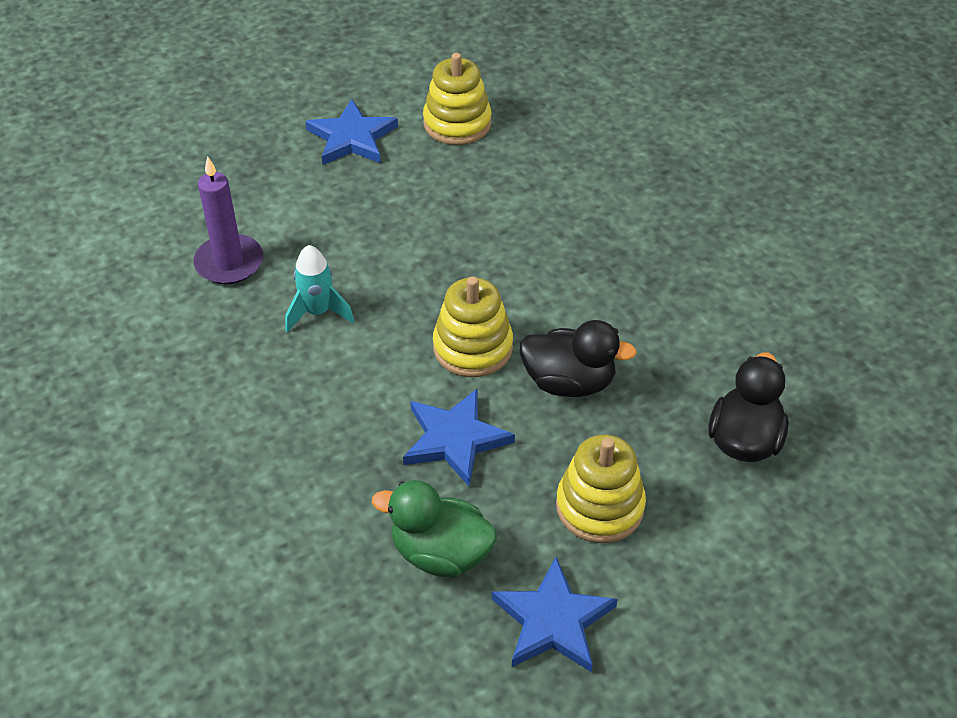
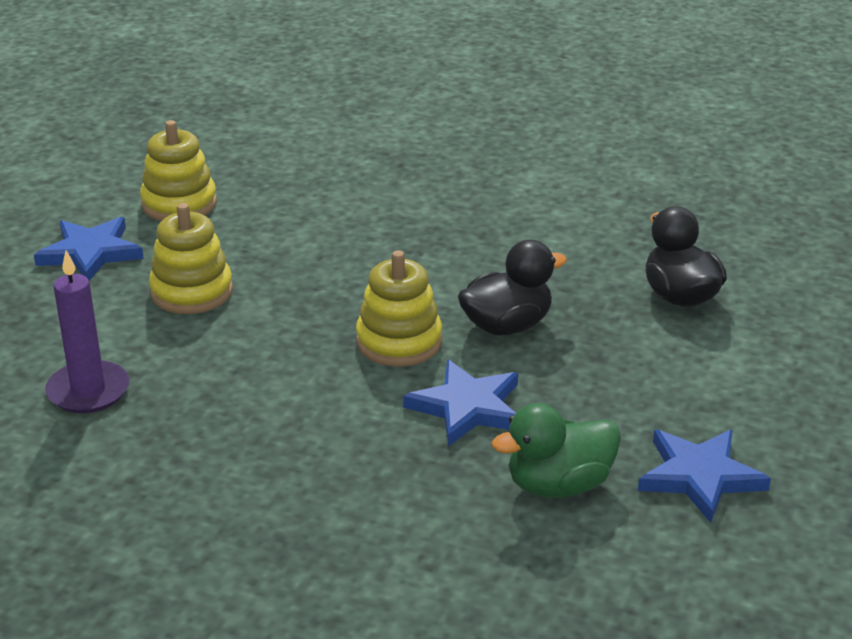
camera: 40 degrees left, 15 degrees down
(318, 312) = (227, 385): turquoise rocket -> none
(600, 506) = (636, 389): yellow stacking toy -> yellow stacking toy (191, 292)

